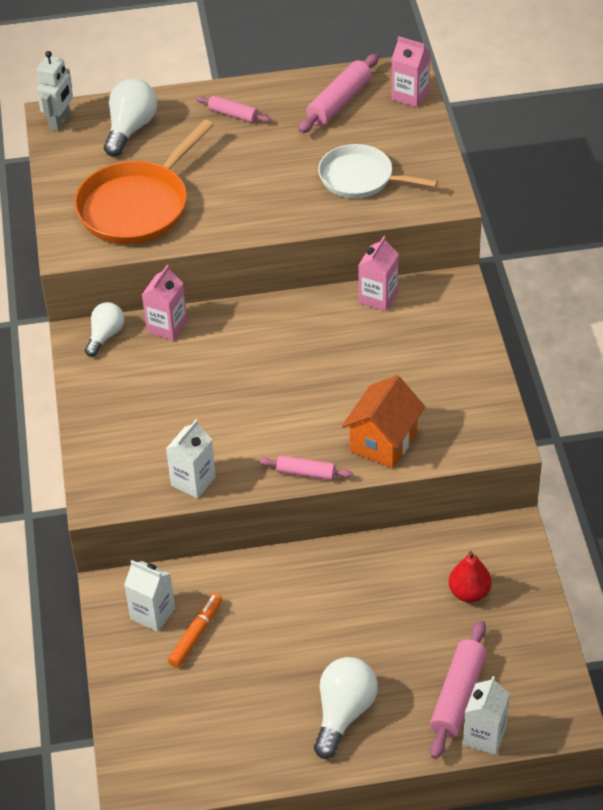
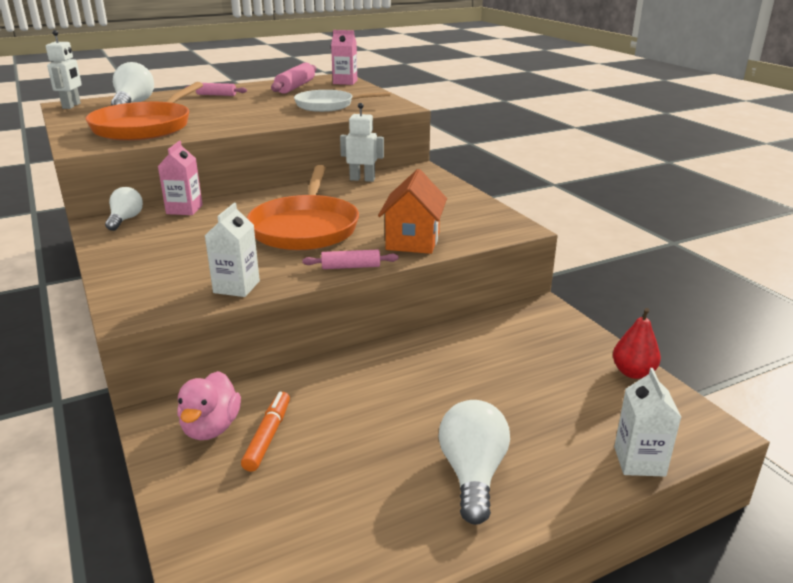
camera: 20 degrees left, 20 degrees down
(152, 614) = (211, 428): white carton -> pink duck
(283, 391) = (305, 228): none -> orange pan
(378, 298) = (362, 179): pink carton -> white robot
(458, 696) = (585, 432): pink rolling pin -> none
(469, 592) = (536, 352): red pear -> red pear (633, 372)

